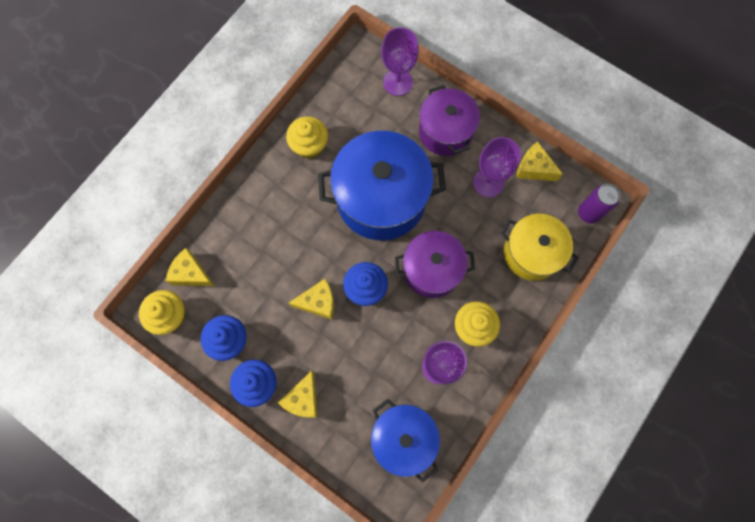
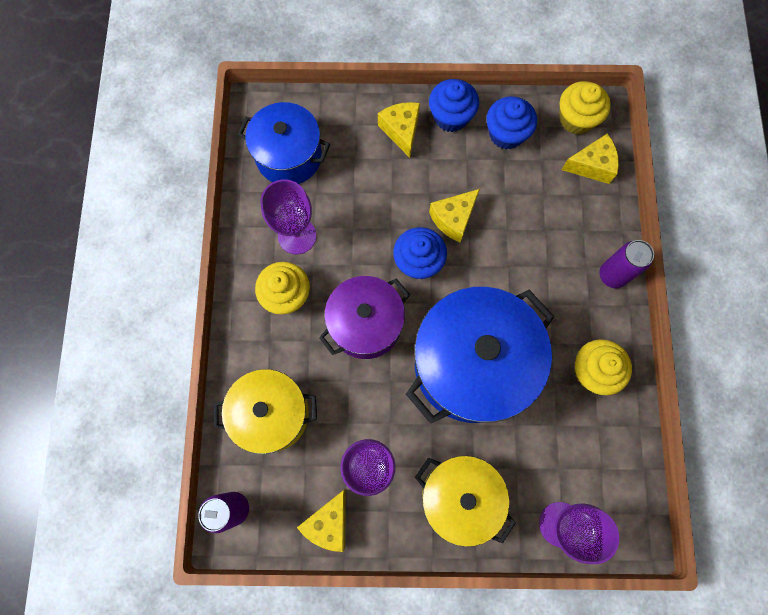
camera: 145 degrees right, 0 degrees up
(246, 192) = (612, 275): none -> purple can
(445, 132) = (459, 497): purple pot -> yellow pot
(533, 168) = (329, 522): yellow cheese -> yellow cheese turned 120 degrees clockwise

